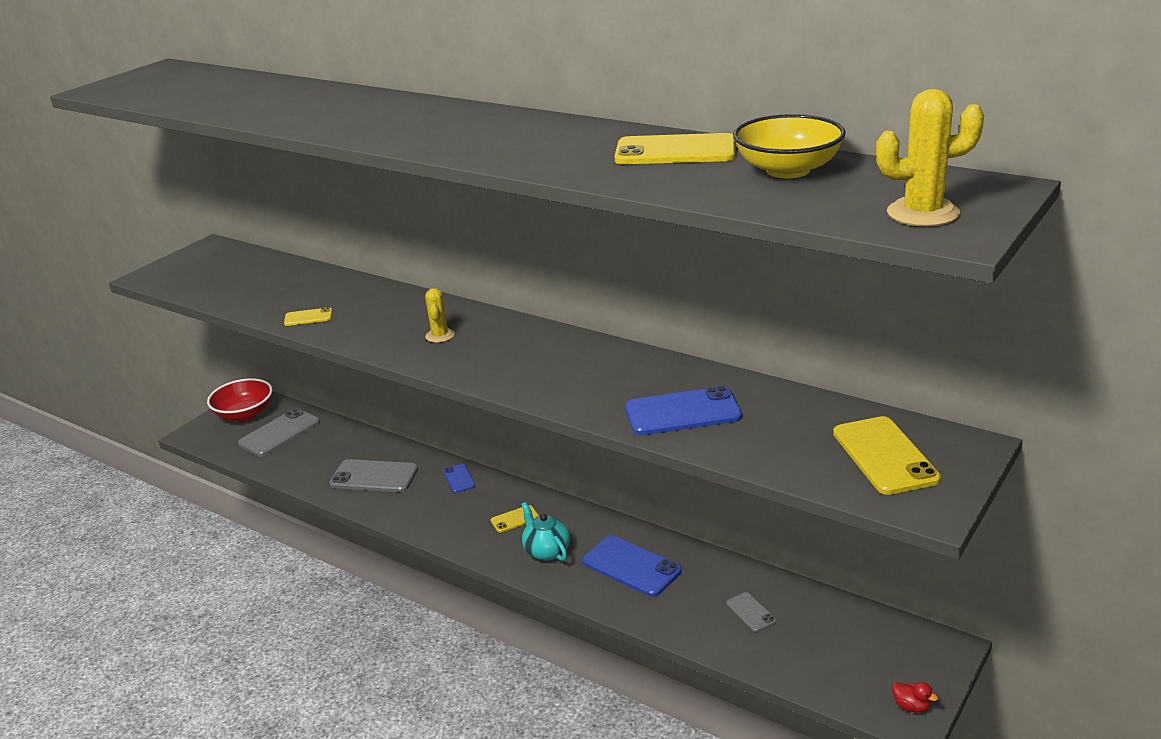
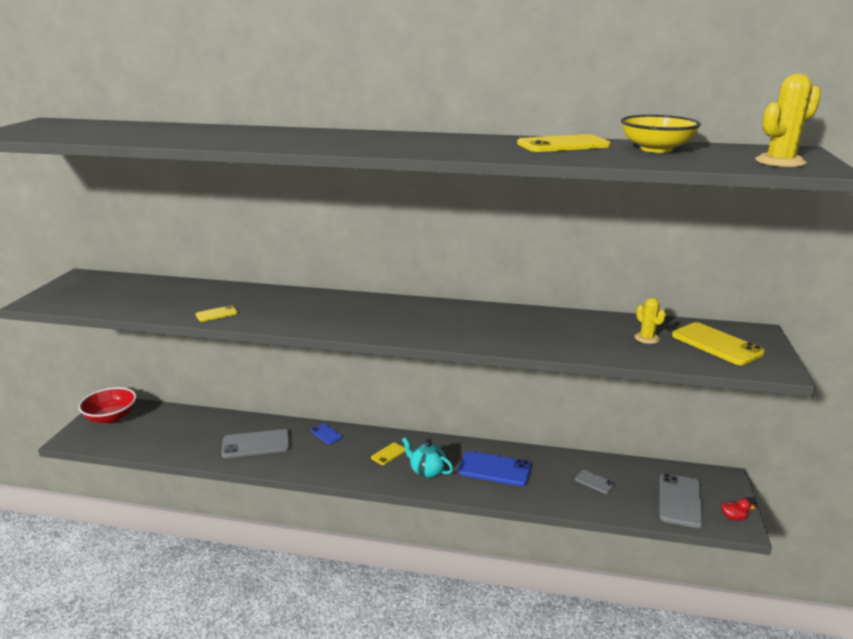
camera: 25 degrees left, 5 degrees down
(279, 433) = (152, 426): grey phone -> grey phone (680, 500)
(440, 336) = (340, 314): yellow cactus -> yellow cactus (647, 338)
(682, 412) = (565, 338): blue phone -> none

